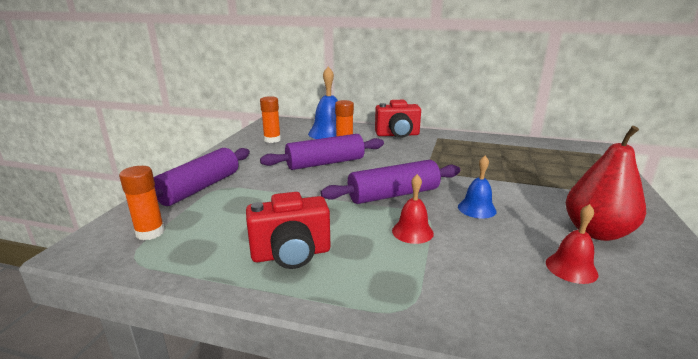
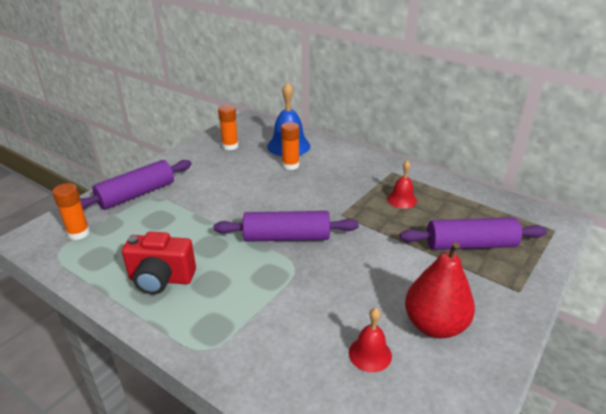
camera: 20 degrees right, 10 degrees up
(325, 163) = (256, 186): purple rolling pin -> purple rolling pin (470, 245)
(397, 135) = (354, 160): red camera -> none
(412, 232) = (269, 282): red bell -> red bell (401, 200)
(477, 208) = (347, 271): blue bell -> none

